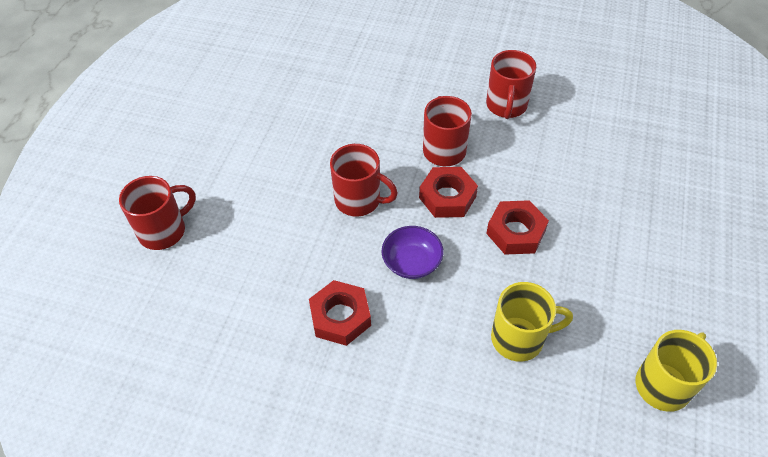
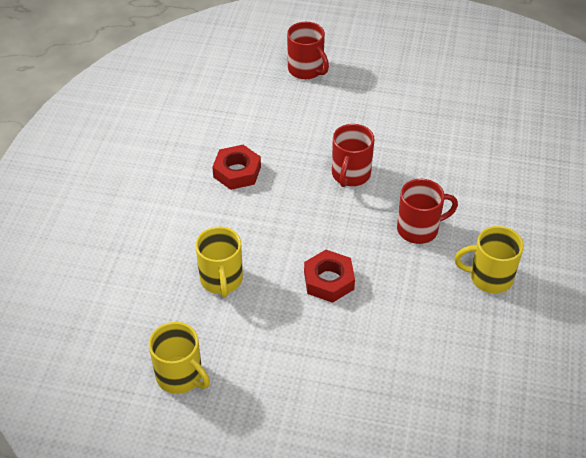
camera: 85 degrees right, 5 degrees down
(412, 262) = (290, 211): purple bowl -> none
(447, 197) = (362, 232): red nut -> none
(506, 106) = (489, 277): red mug -> yellow mug

